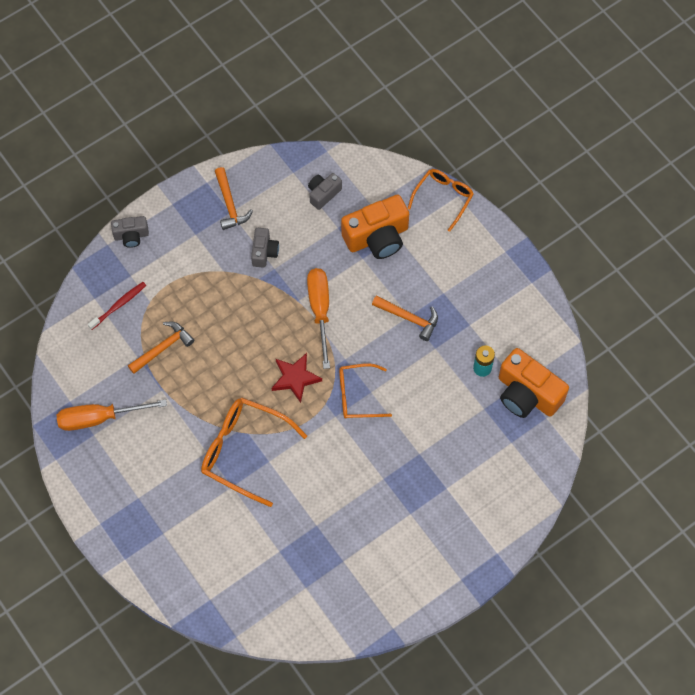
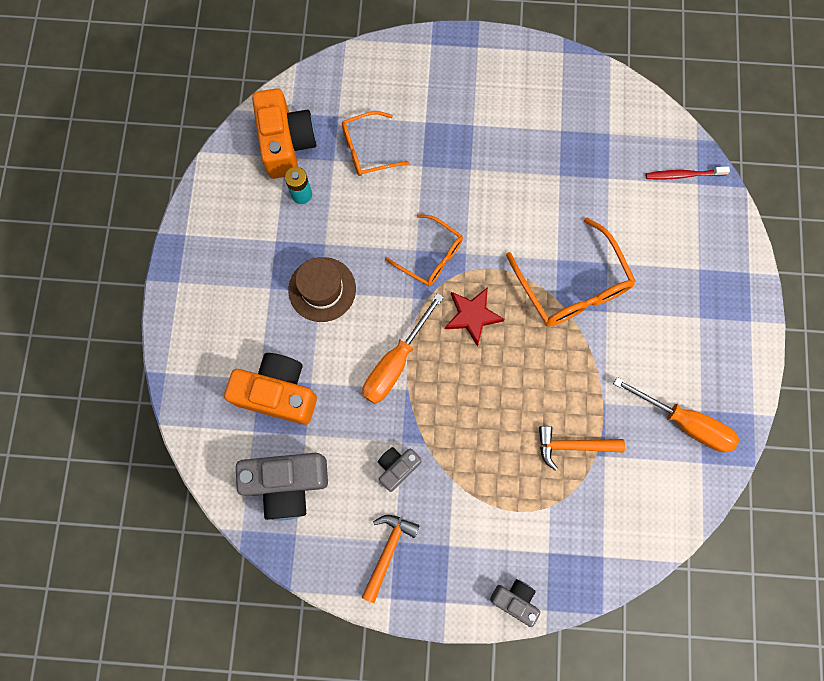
camera: 140 degrees left, 10 degrees up
(119, 305) = (584, 528): red toothbrush -> red toothbrush (683, 175)
(323, 194) = (287, 483): grey camera -> grey camera, size x1.86
(409, 318) = (322, 289): orange hammer -> brown hat
(443, 198) = (181, 381): orange glasses -> orange glasses (367, 149)

